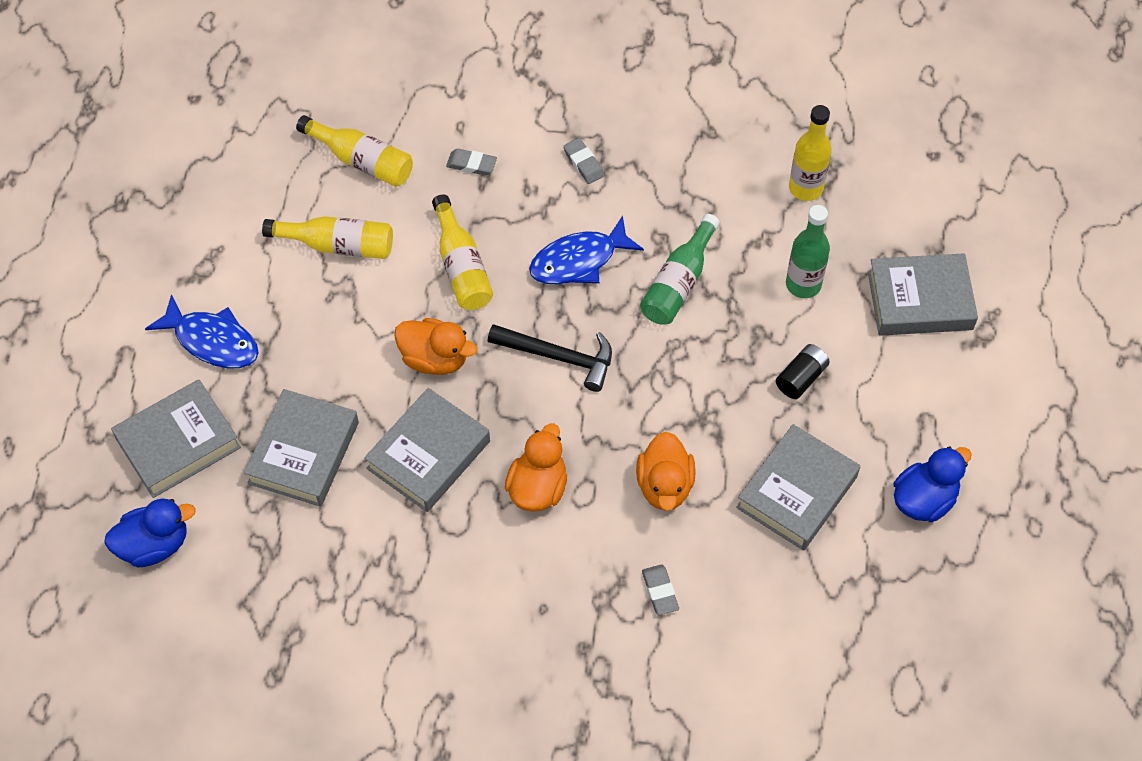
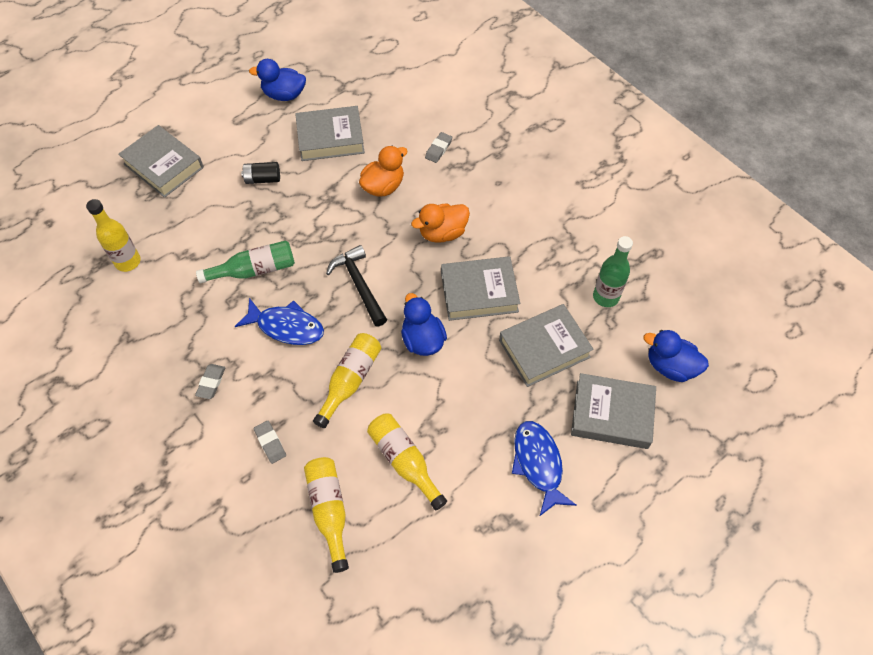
camera: 135 degrees left, 0 degrees up
(435, 359) = (422, 340): orange duck -> blue duck
(803, 284) = (200, 217): green bottle -> green bottle (605, 297)

